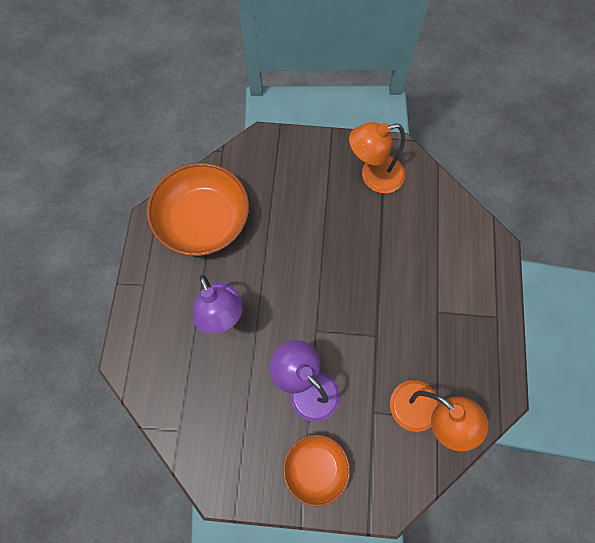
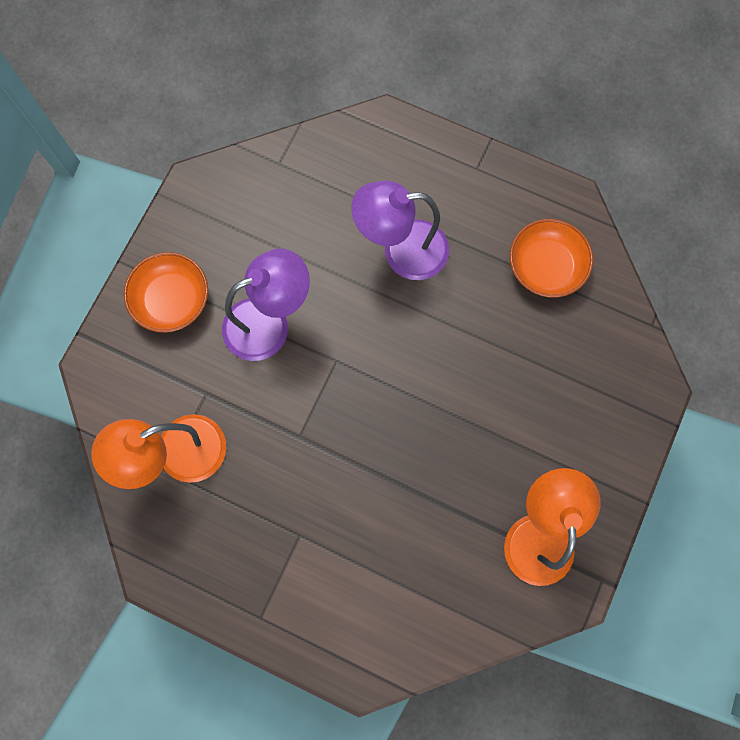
camera: 110 degrees right, 5 degrees up
(203, 220) = (546, 266): orange bowl -> orange bowl, size x0.58

